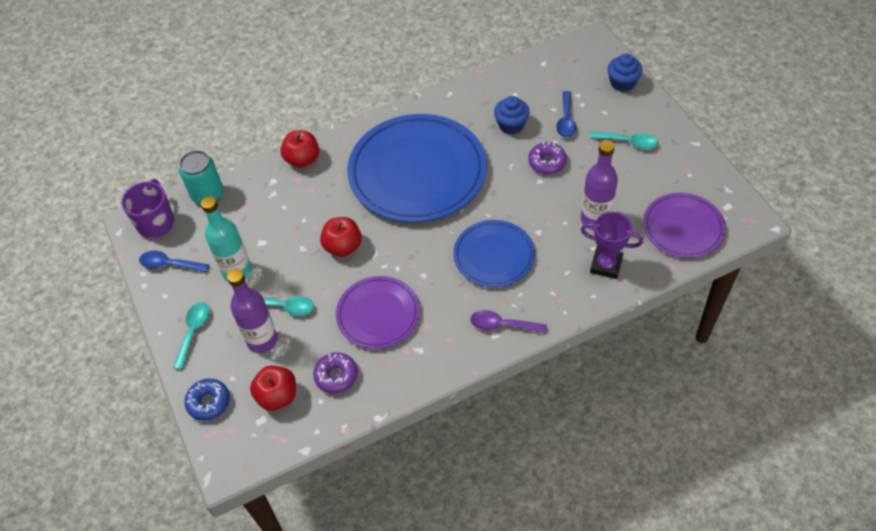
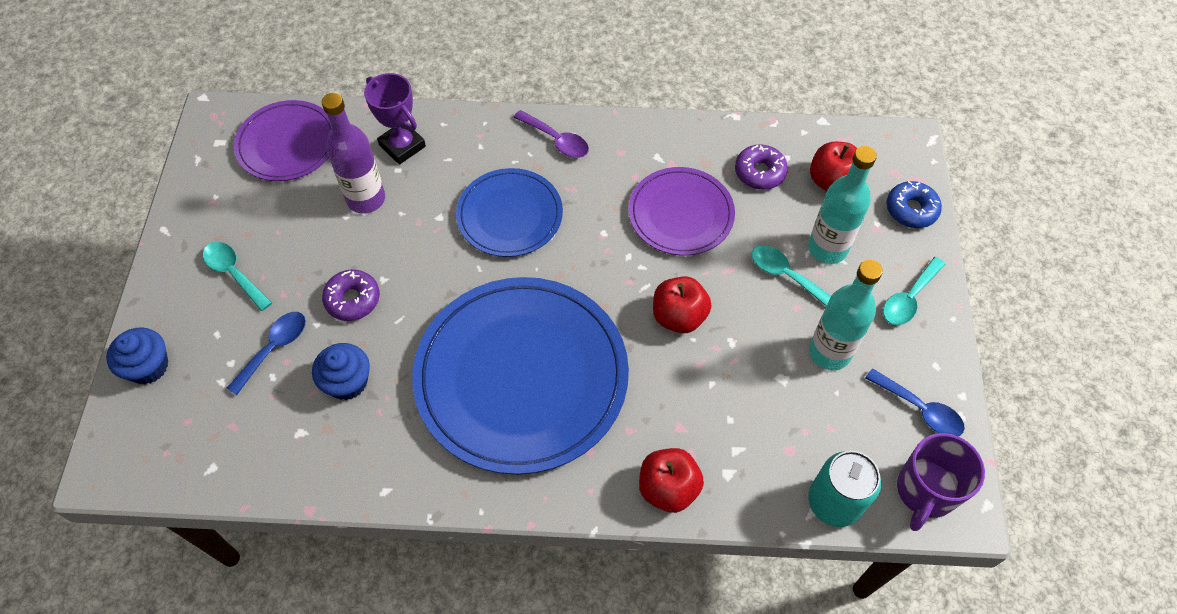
camera: 155 degrees left, 5 degrees up
(262, 340) = (827, 248): purple bottle -> turquoise bottle

